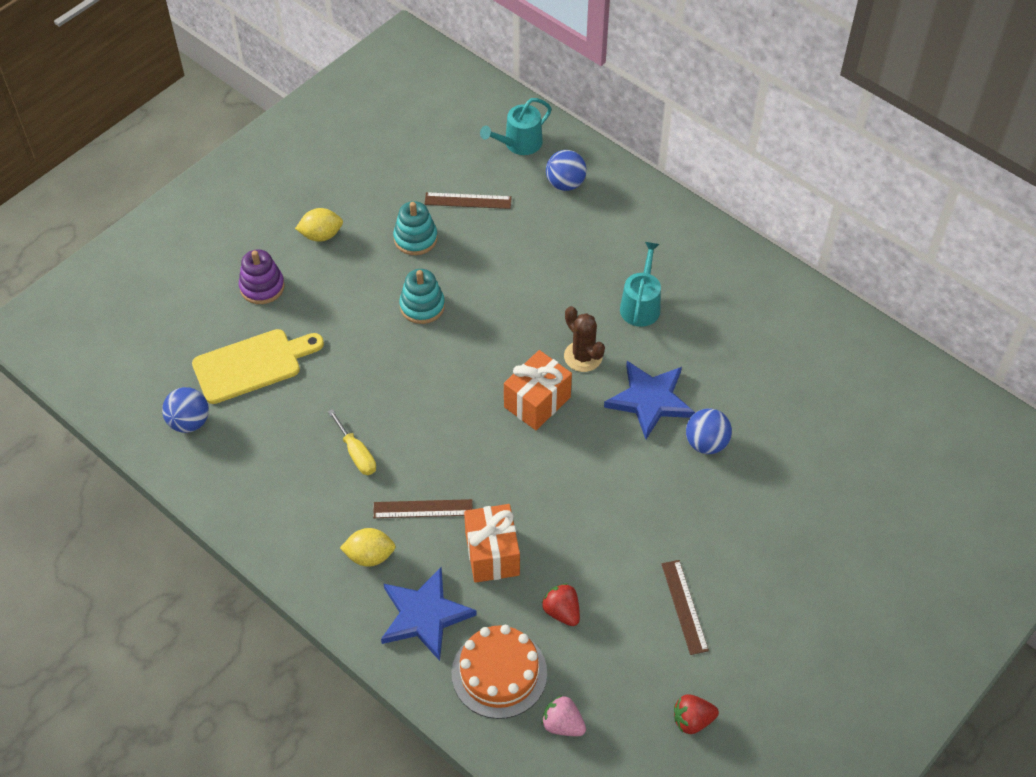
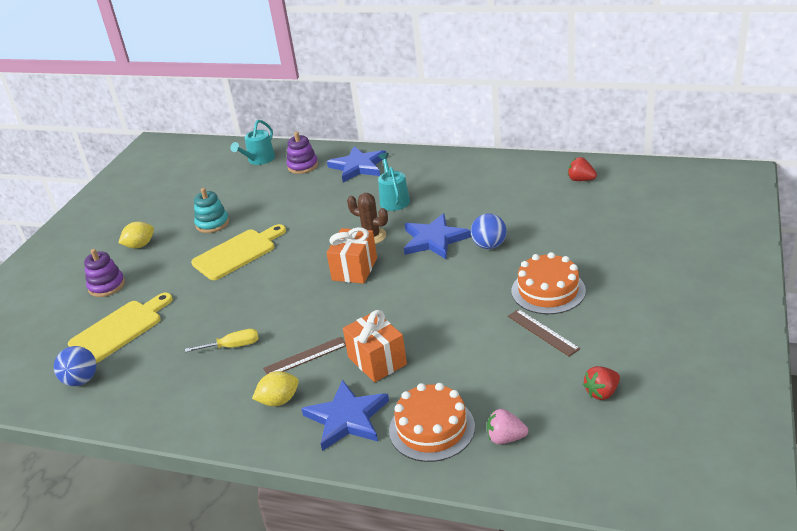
camera: 20 degrees left, 20 degrees down
(356, 454) = (233, 346): yellow screwdriver -> yellow screwdriver turned 45 degrees counterclockwise
(422, 306) = (237, 253): turquoise stacking toy -> yellow cutting board
(468, 200) = (239, 194): brown ruler -> none
(562, 611) = (454, 371): red strawberry -> red strawberry (581, 180)
(565, 184) = (303, 166): blue ball -> purple stacking toy
(631, 220) = (358, 166): none -> blue star
(728, 549) = (548, 291): none -> orange cake

